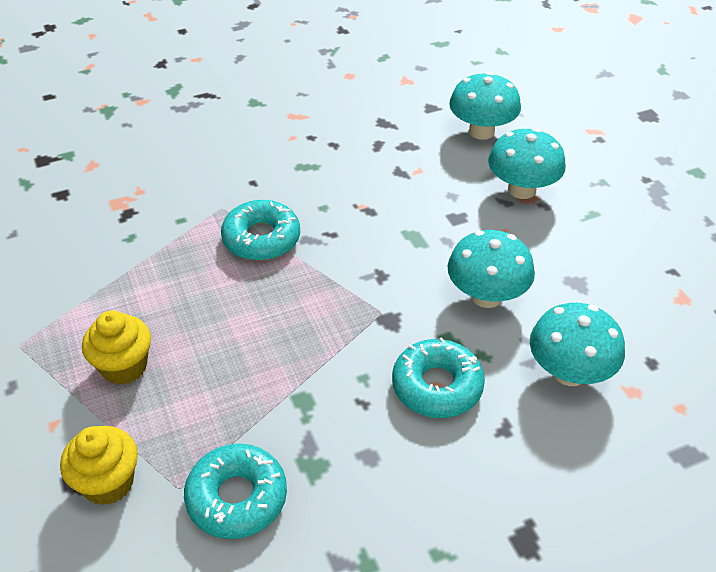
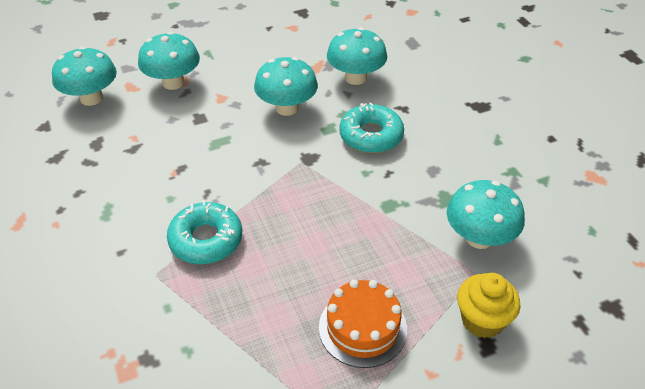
camera: 90 degrees left, 0 degrees up
(124, 366) = (362, 328): yellow cupcake -> orange cake
(237, 498) = (479, 238): turquoise donut -> turquoise mushroom

